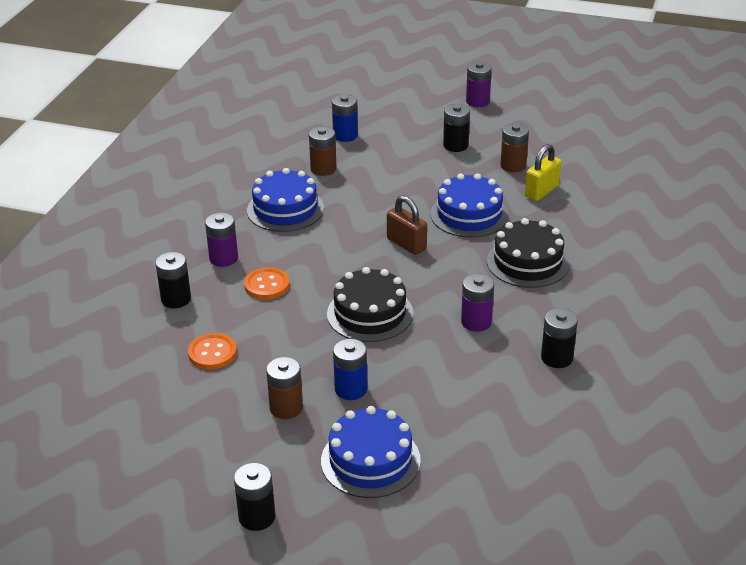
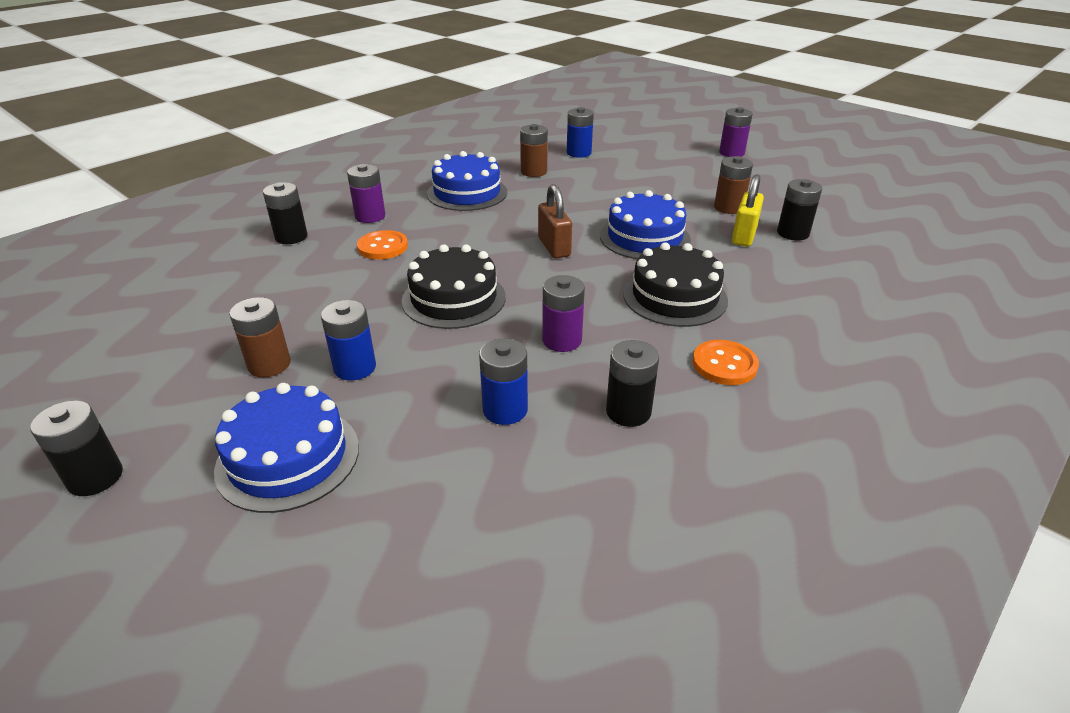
camera: 25 degrees right, 0 degrees up
(212, 353) = (266, 290): orange button -> orange button (724, 364)
(455, 145) = (680, 180): black battery -> black battery (792, 233)
(480, 383) = (505, 410): none -> blue battery
(541, 191) = (744, 236): yellow padlock -> yellow padlock turned 45 degrees counterclockwise

